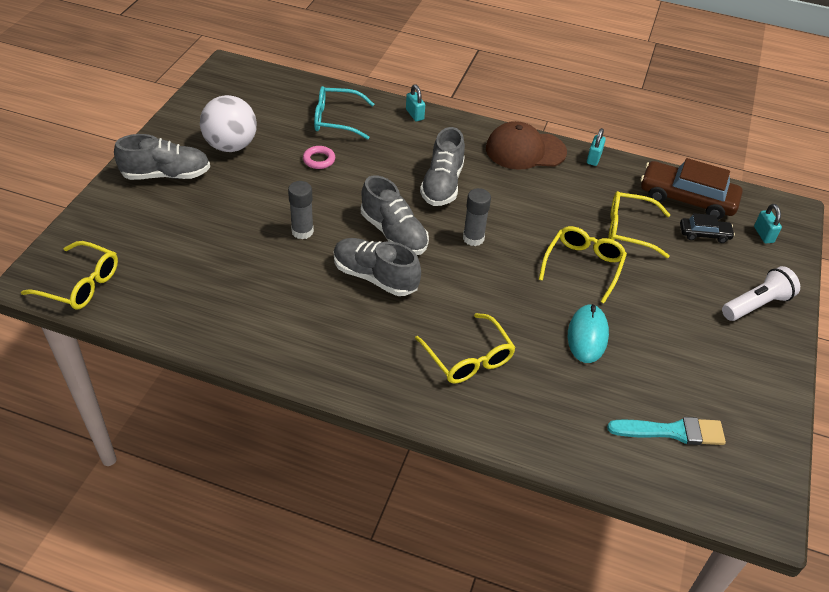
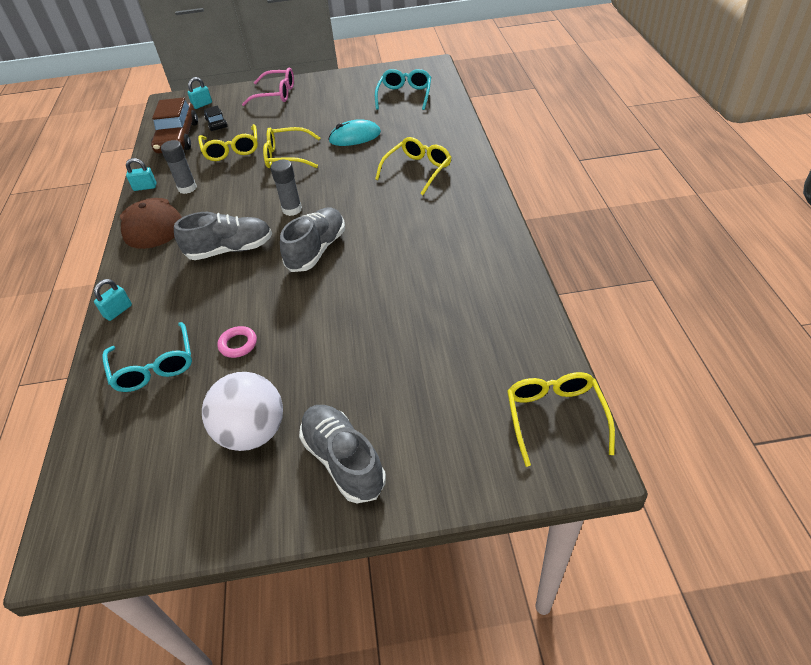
camera: 110 degrees left, 0 degrees up
(302, 231) = (355, 303): grey glue stick -> grey glue stick (187, 188)
(375, 277) = (377, 238): grey shoe -> none
(672, 431) = (404, 95): turquoise brush -> turquoise glasses
(756, 305) = (276, 94): white flashlight -> pink glasses

